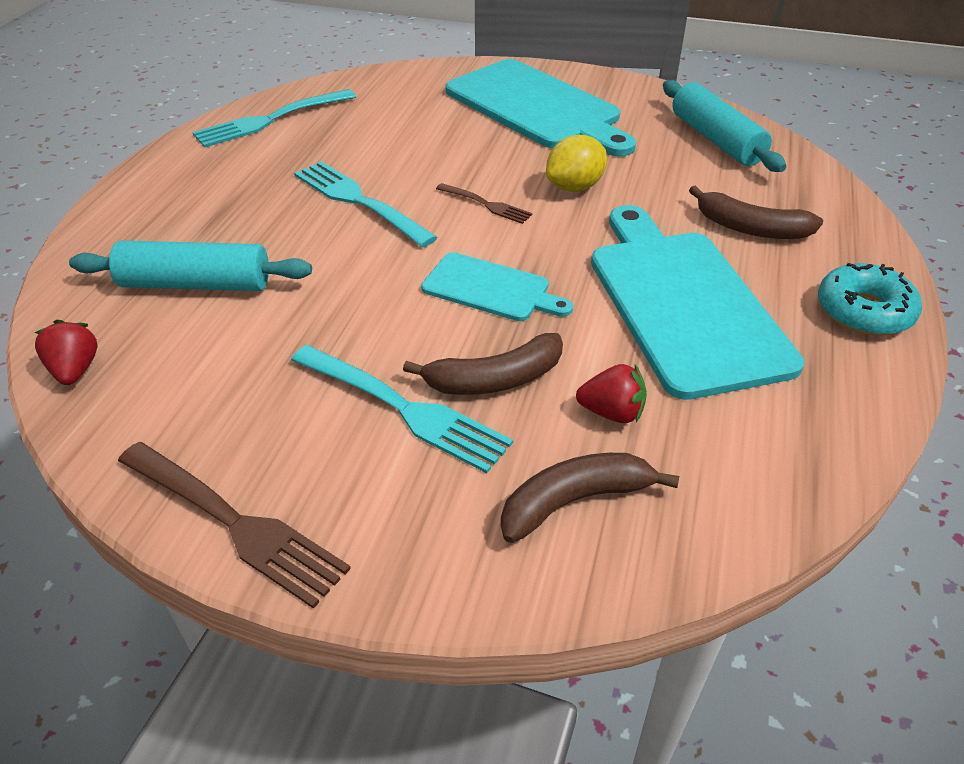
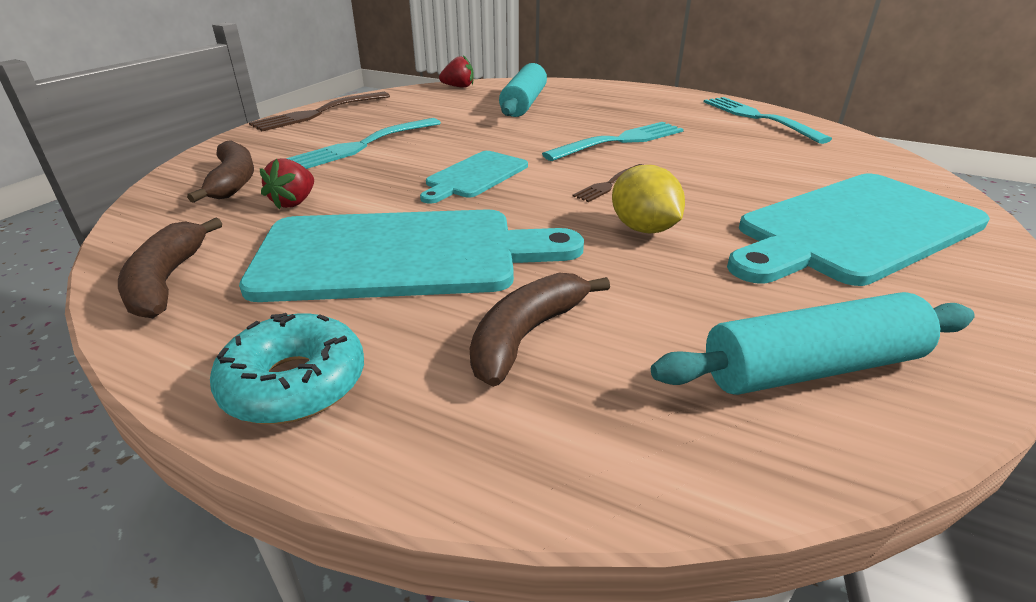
camera: 100 degrees right, 10 degrees down
(494, 379) = (367, 169): brown banana -> brown banana (167, 281)

